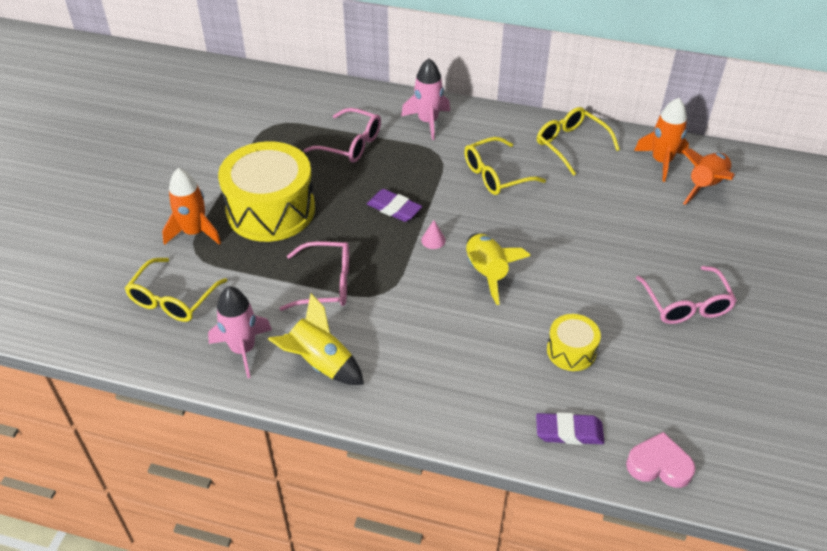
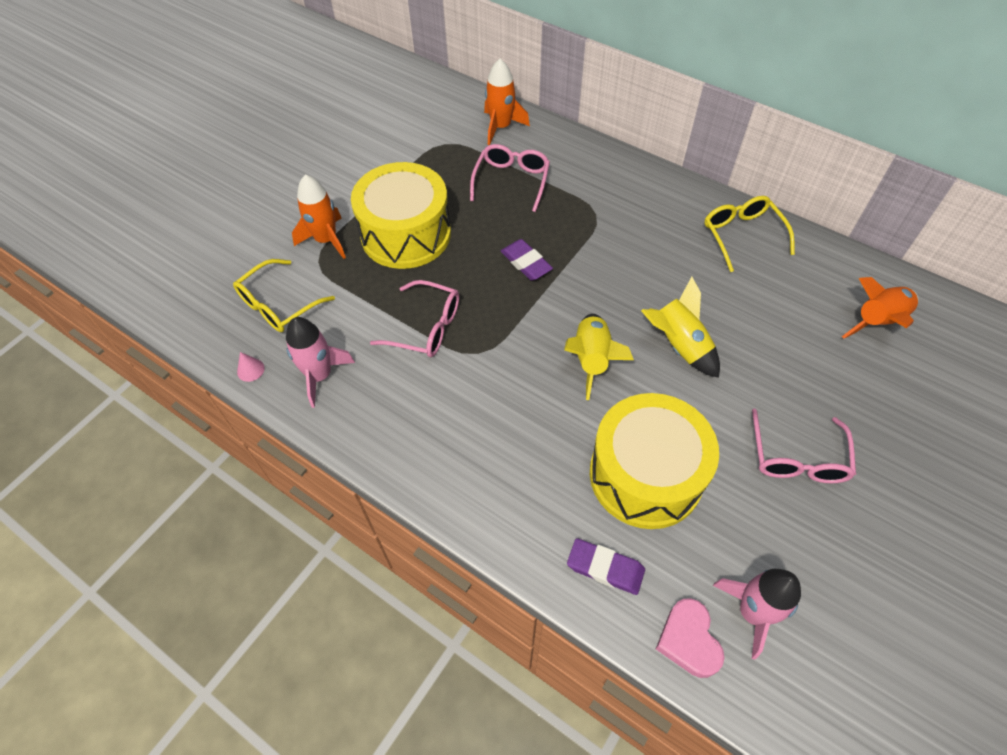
camera: 20 degrees right, 10 degrees up
(320, 363) = (386, 412): yellow rocket -> yellow rocket (679, 345)
(350, 144) = (511, 181): pink glasses -> pink glasses turned 120 degrees counterclockwise
(428, 121) = (599, 174): pink rocket -> pink rocket (752, 612)
(433, 240) = (551, 308): pink cone -> pink cone (250, 370)
(496, 175) = (647, 251): yellow glasses -> none
(571, 351) = (645, 475): yellow drum -> yellow drum, size x2.07
(659, 465) = (688, 640): pink heart -> pink heart turned 135 degrees counterclockwise
(661, 161) = (837, 279): orange rocket -> orange rocket (501, 127)

